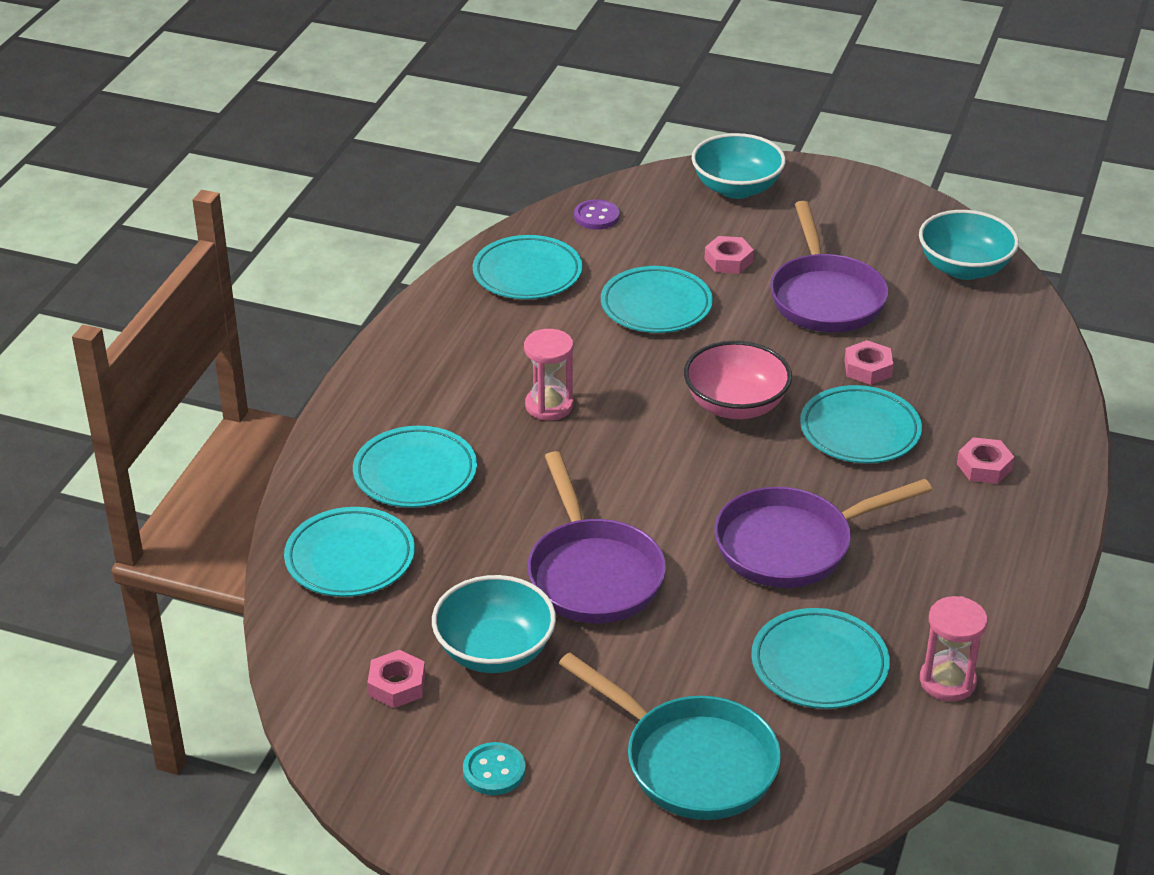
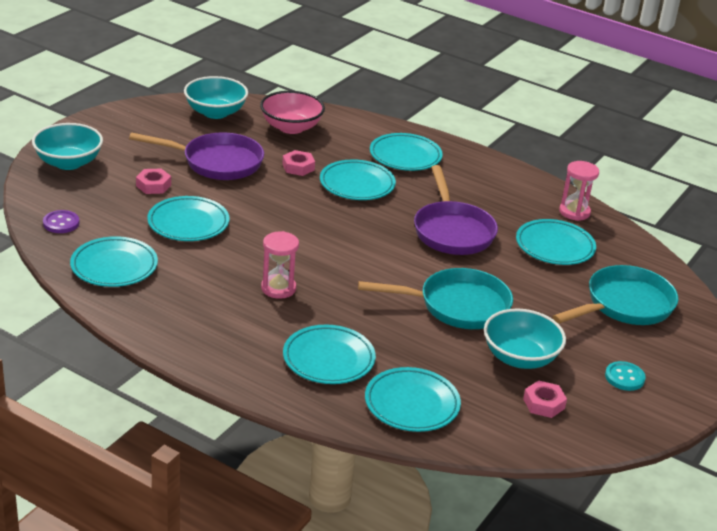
camera: 80 degrees left, 5 degrees down
(592, 574) = (457, 306): purple pan -> turquoise pan
(735, 405) = (312, 219): pink bowl -> pink bowl (291, 127)
(984, 467) = (405, 156): pink nut -> turquoise plate

